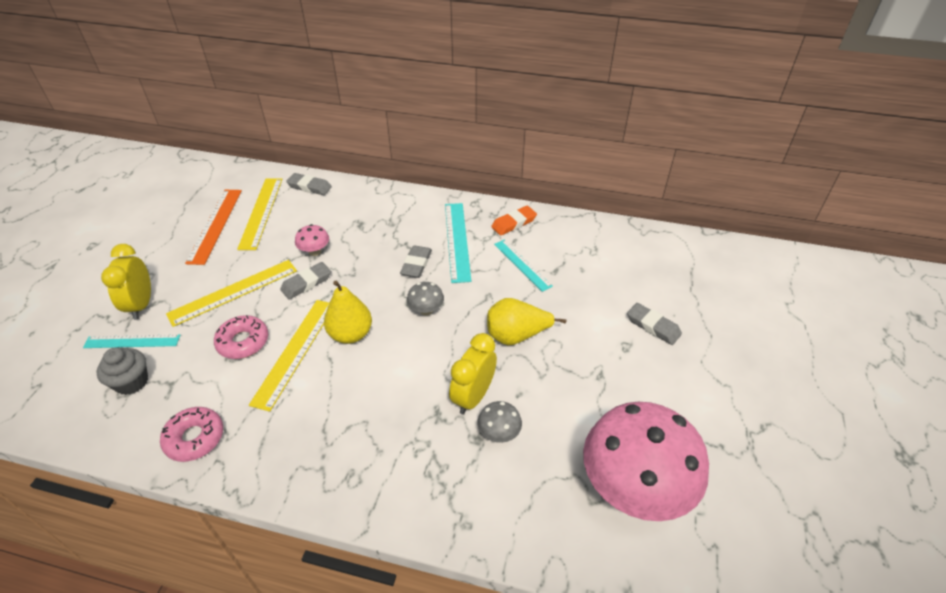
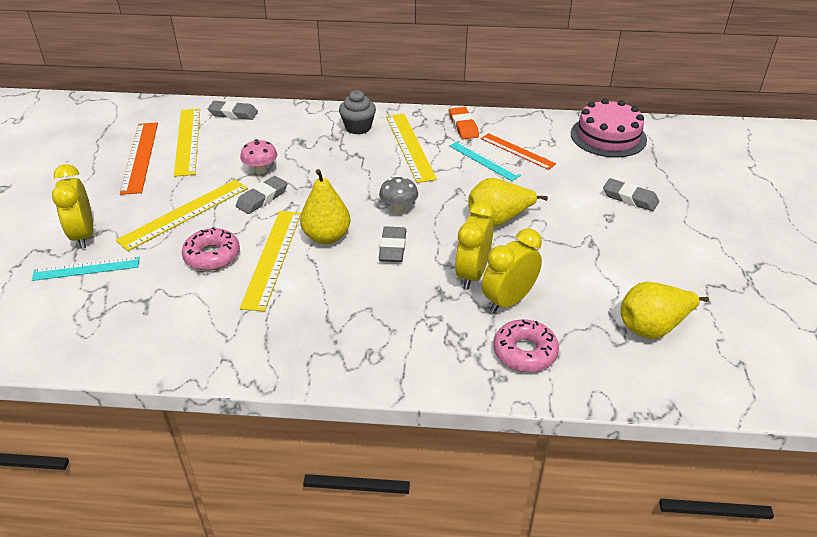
camera: 10 degrees left, 5 degrees down
(132, 382) = (100, 304): grey cupcake -> grey cupcake (358, 127)
(195, 438) = (191, 343): pink donut -> pink donut (525, 352)
(416, 264) = (374, 170): grey eraser -> grey eraser (393, 248)
(457, 241) = (410, 146): turquoise ruler -> yellow ruler
(499, 433) = (508, 301): grey mushroom -> yellow clock
(513, 223) = (463, 126): orange eraser -> orange eraser turned 60 degrees counterclockwise
(557, 257) = (517, 151): none -> orange ruler
(634, 487) = (653, 327): pink mushroom -> yellow pear
(651, 250) = (608, 136): none -> pink cake

